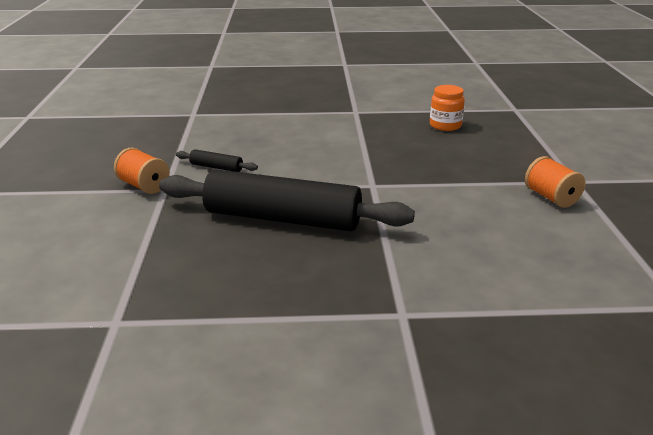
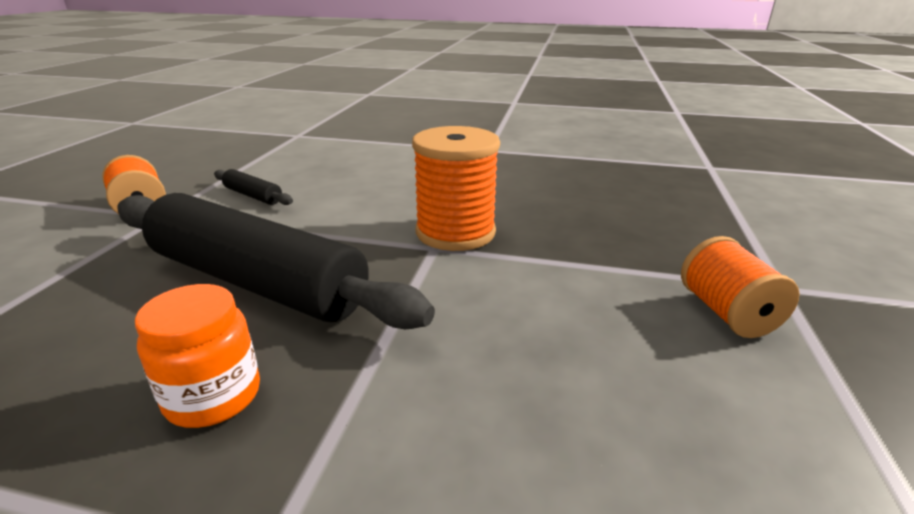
camera: 15 degrees right, 0 degrees up
(378, 174) = (455, 232): none -> orange spool
(445, 126) = (597, 177): orange jar -> orange jar (213, 396)

